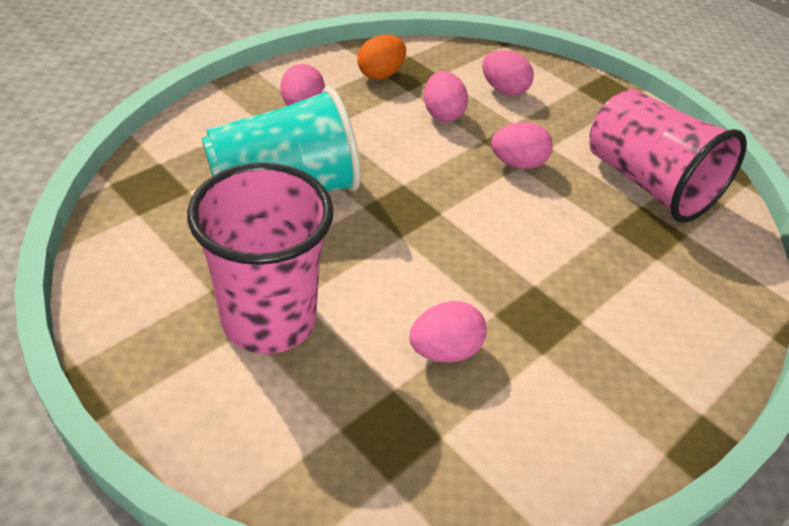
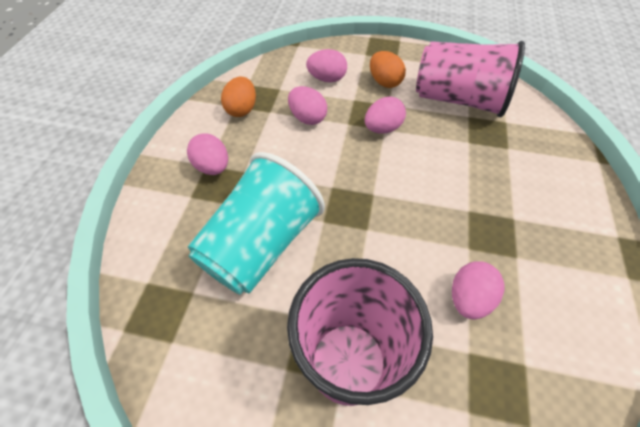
camera: 30 degrees left, 10 degrees up
(570, 124) = (384, 82): none -> orange egg

